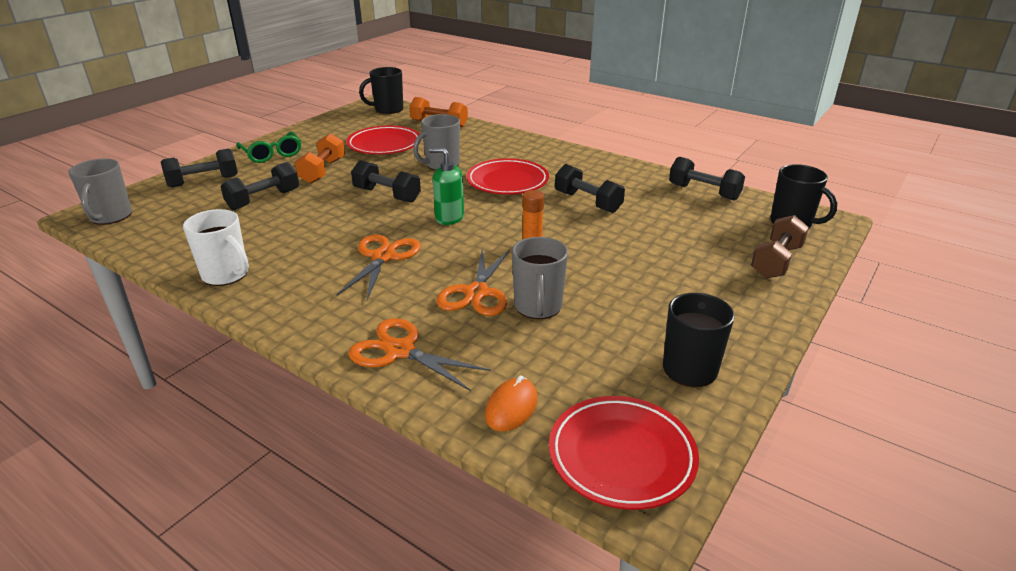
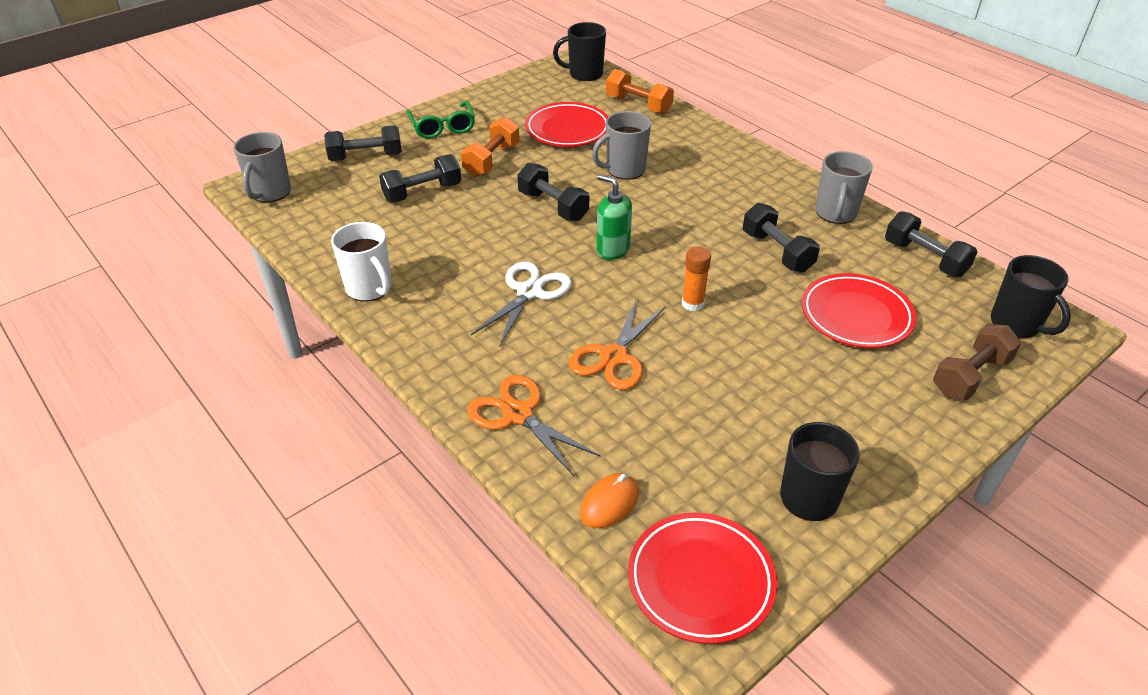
camera: 15 degrees right, 10 degrees up
(383, 257) = (529, 292): orange scissors -> white scissors
(507, 181) = (693, 206): red plate -> red plate (856, 315)
(538, 307) = (673, 388): grey mug -> grey mug (835, 213)

